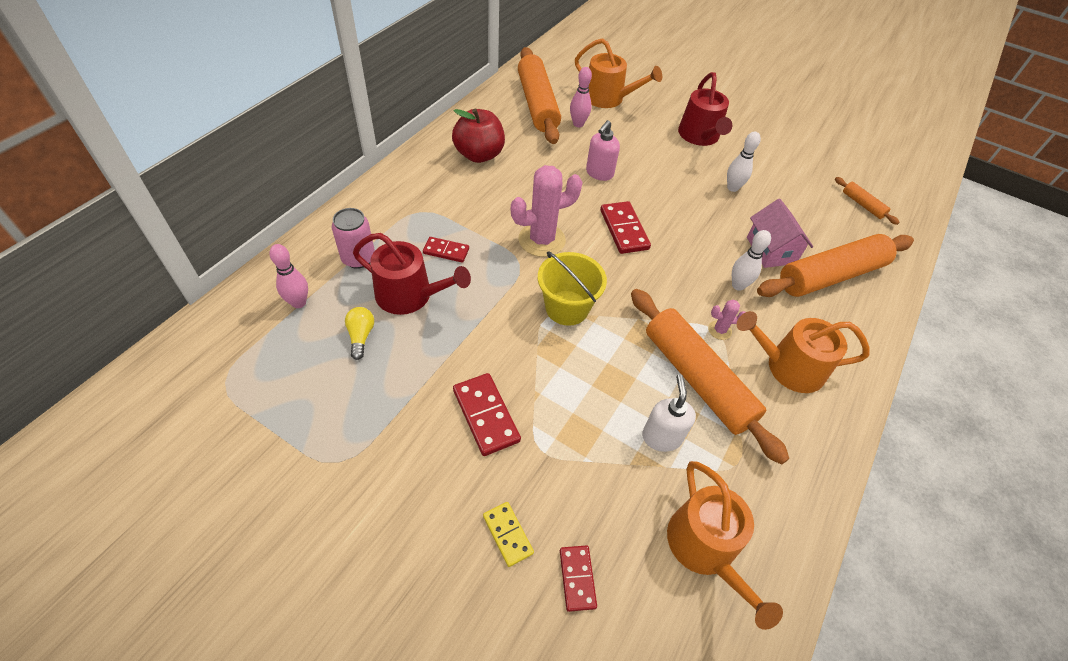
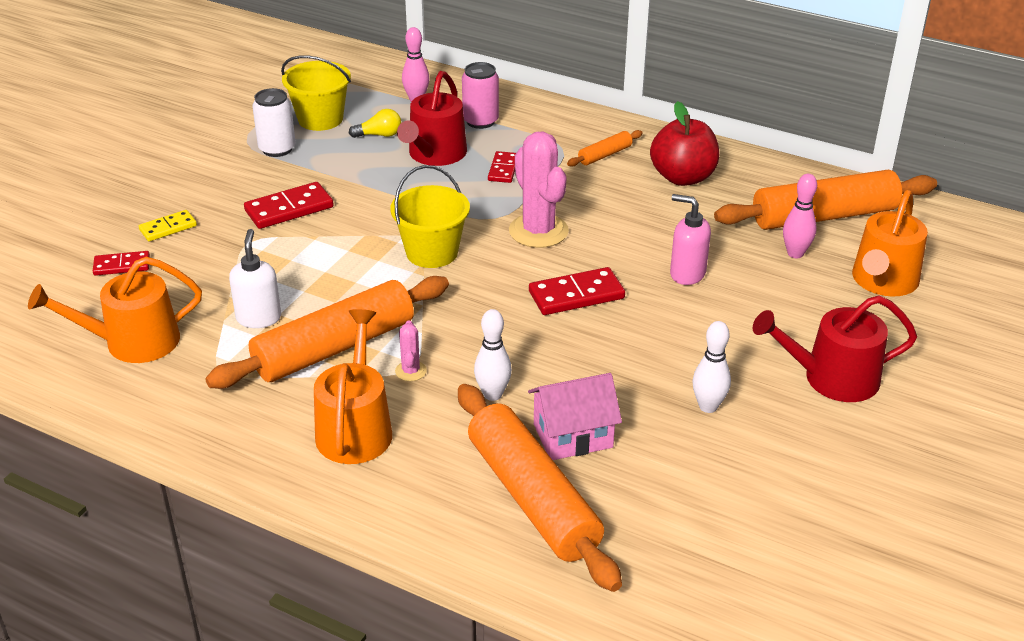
camera: 90 degrees right, 15 degrees down
(310, 387) = (320, 119): none -> yellow bucket
(364, 429) = (277, 149): none -> white can
(661, 437) = (259, 318): white soap dispenser -> white soap dispenser turned 90 degrees counterclockwise
(862, 205) = (726, 573): orange rolling pin -> orange rolling pin (604, 155)

